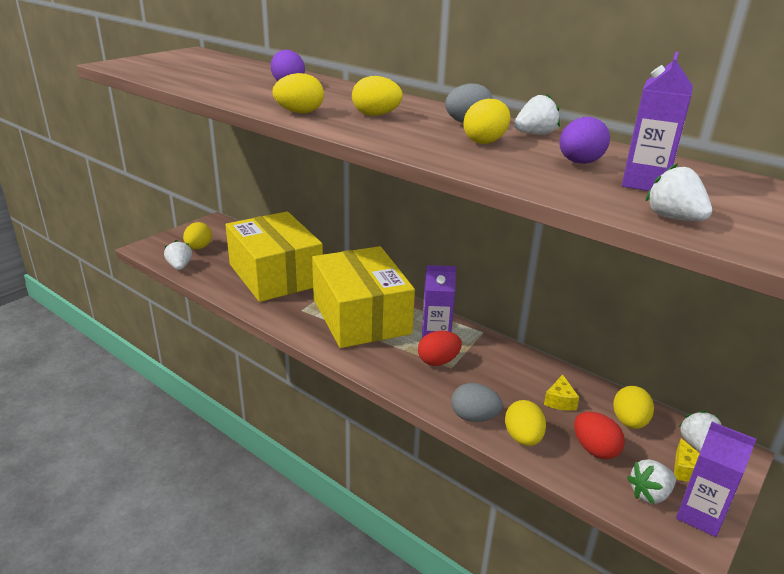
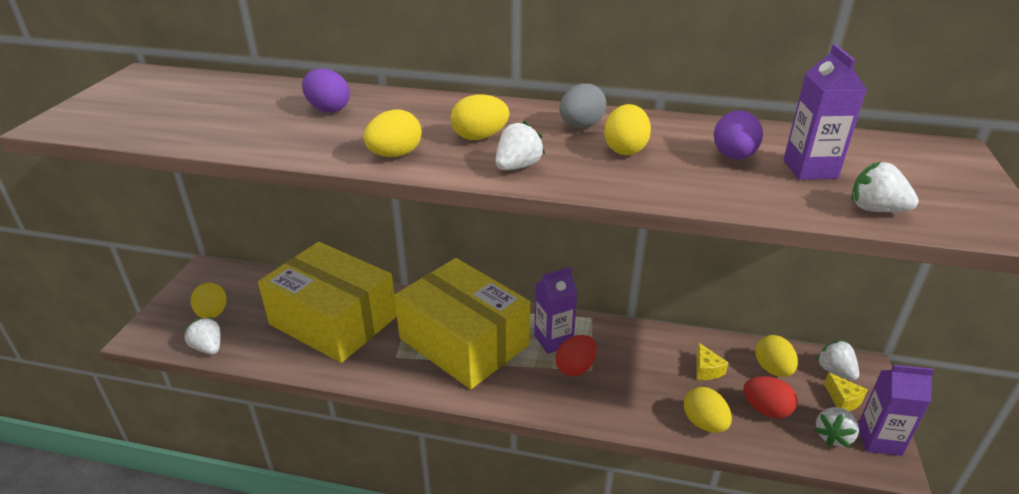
camera: 25 degrees left, 5 degrees up
(474, 417) = (649, 418): grey egg -> none
(534, 134) = (655, 126): white strawberry -> white strawberry (517, 166)

